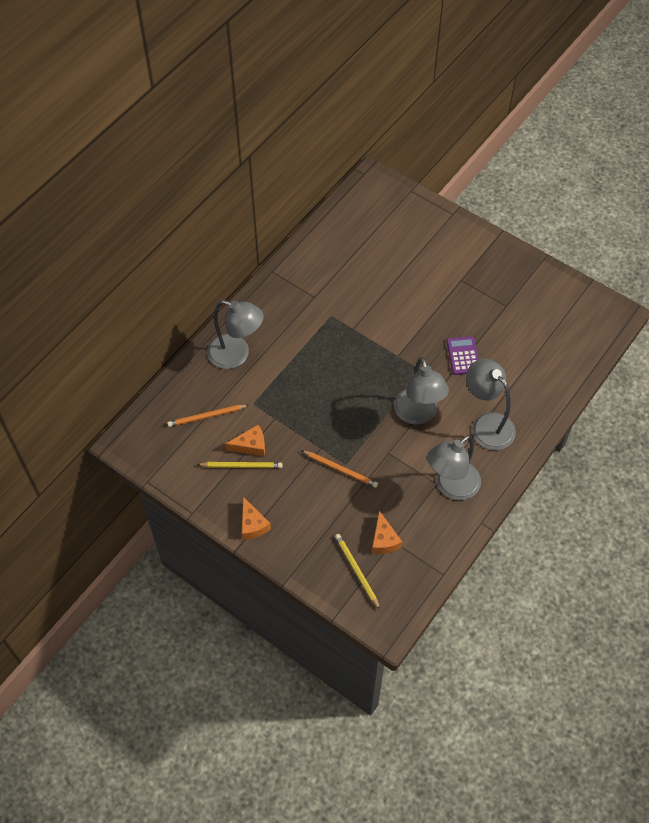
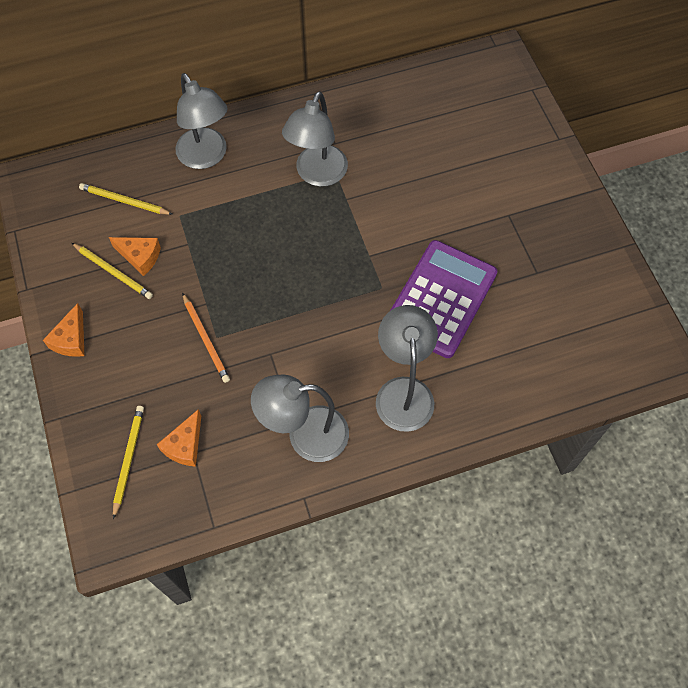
camera: 35 degrees right, 5 degrees up
(206, 416) = (124, 201): orange pencil -> yellow pencil
(418, 414) = (337, 332): grey lamp -> grey lamp (317, 175)
(463, 356) = (441, 299): purple calculator -> purple calculator, size x2.01

